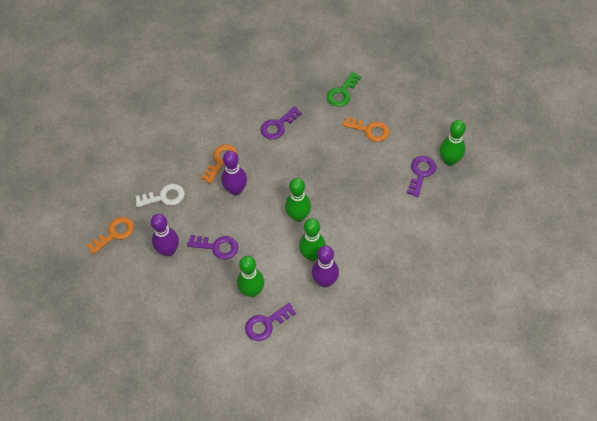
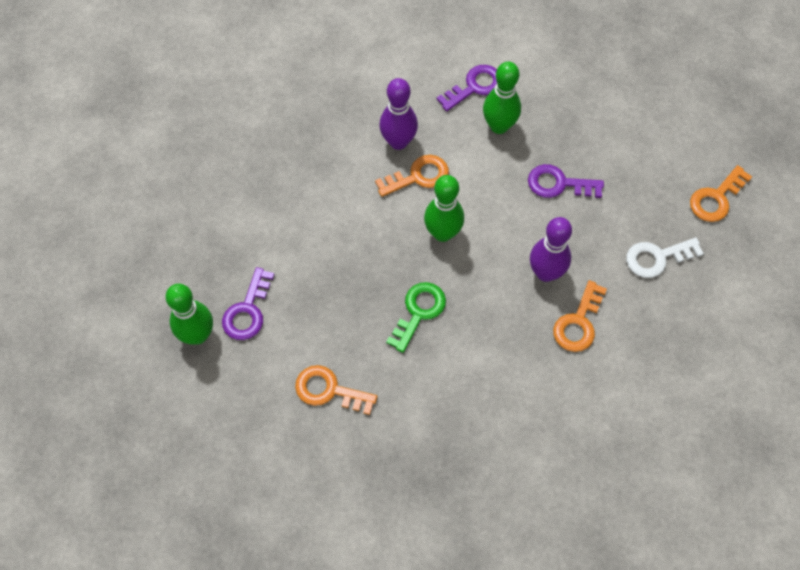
camera: 175 degrees right, 5 degrees up
(168, 250) = (628, 176): purple bowling pin -> none
(278, 126) = (490, 394): purple key -> none
(312, 255) = (418, 176): green bowling pin -> orange key
(342, 93) = (378, 470): green key -> green key (418, 312)

